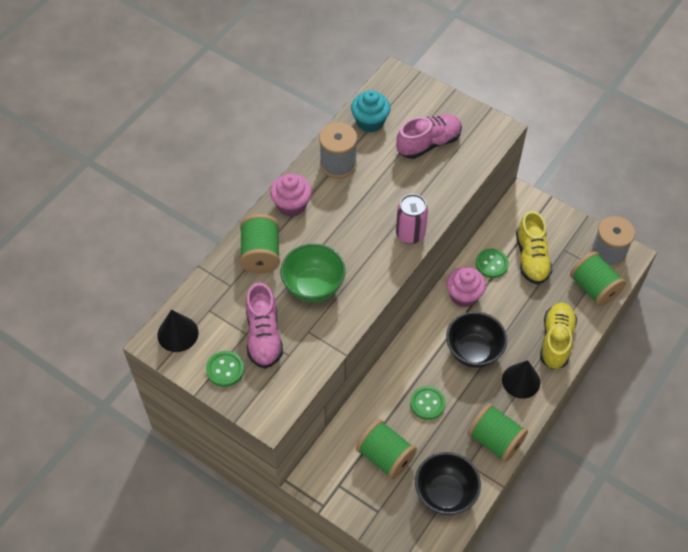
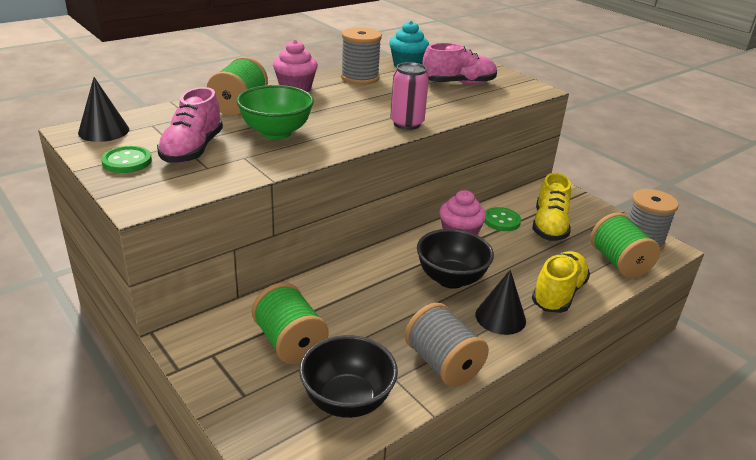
camera: 15 degrees right, 25 degrees down
(427, 403) = (371, 308): green button -> none
(495, 440) = (443, 364): green spool -> grey spool

